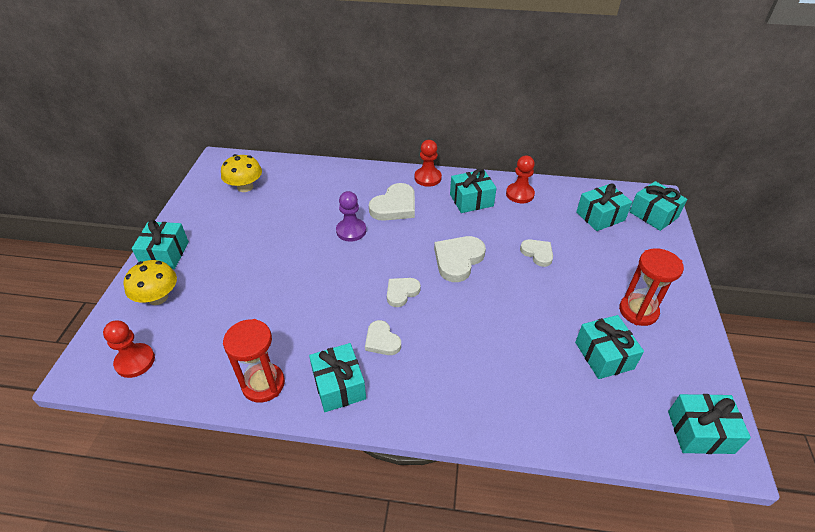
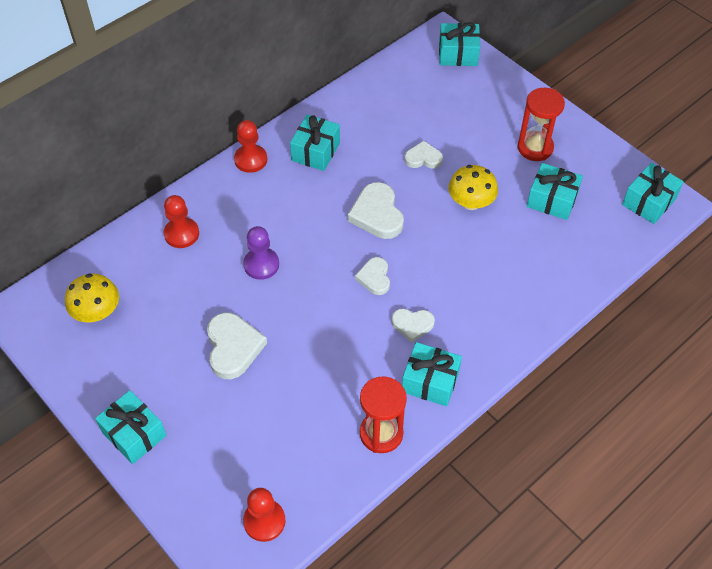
camera: 50 degrees left, 10 degrees up
(158, 297) = (195, 467): yellow mushroom -> yellow mushroom (471, 202)
(395, 206) = (263, 211): white heart -> white heart (233, 347)
(520, 194) = (344, 114): red pawn -> red pawn (181, 234)
(600, 216) = (425, 86): turquoise gift -> none

